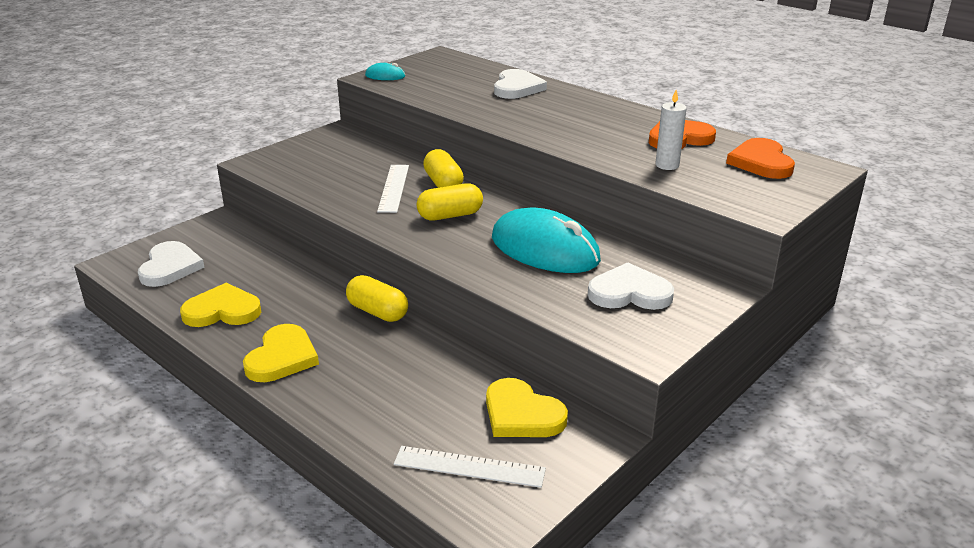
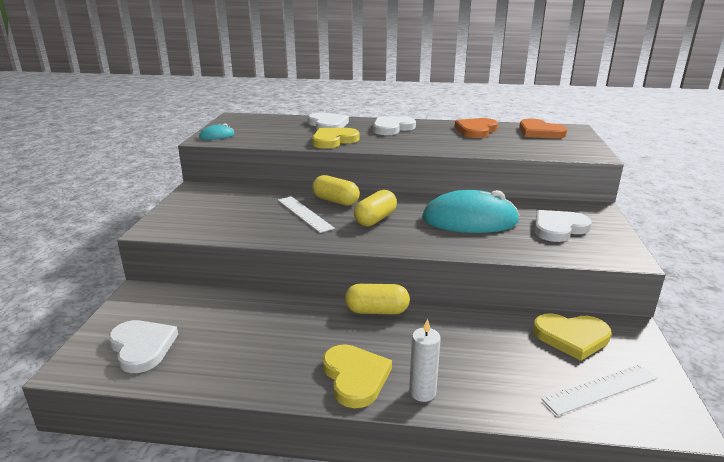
camera: 35 degrees left, 5 degrees down
(222, 311) = (248, 363): yellow heart -> yellow heart (333, 140)
(581, 109) = (392, 128): none -> white heart
(667, 165) = (499, 145): white candle -> white candle (422, 392)

